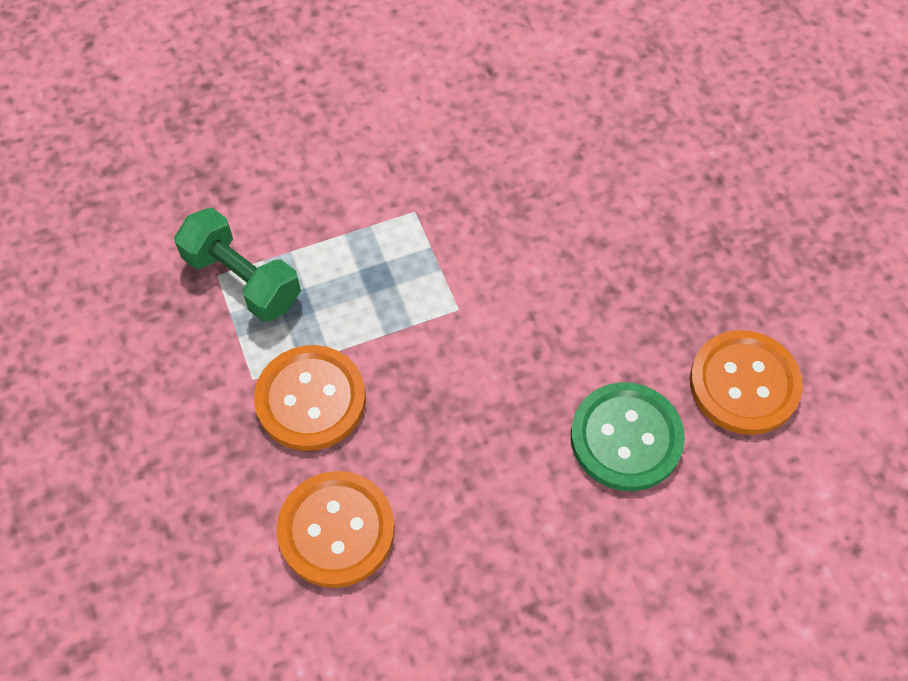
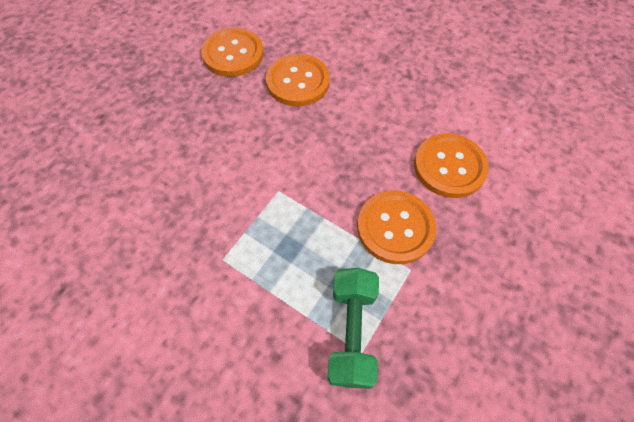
camera: 125 degrees left, 0 degrees up
(626, 438) = (298, 82): green button -> orange button

